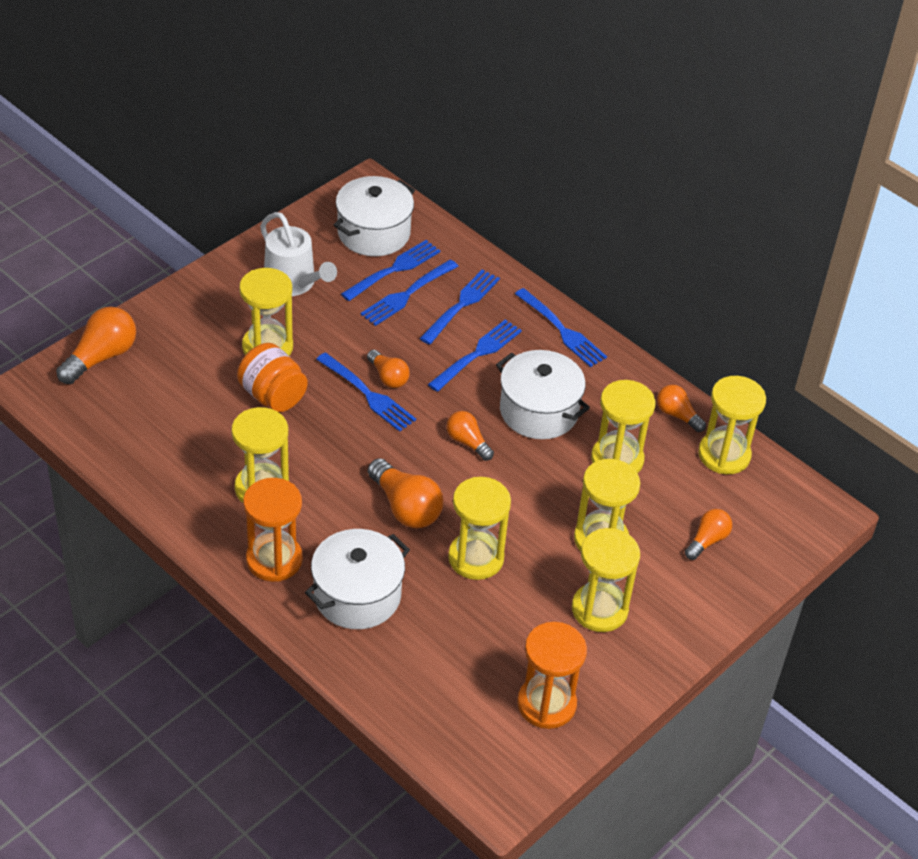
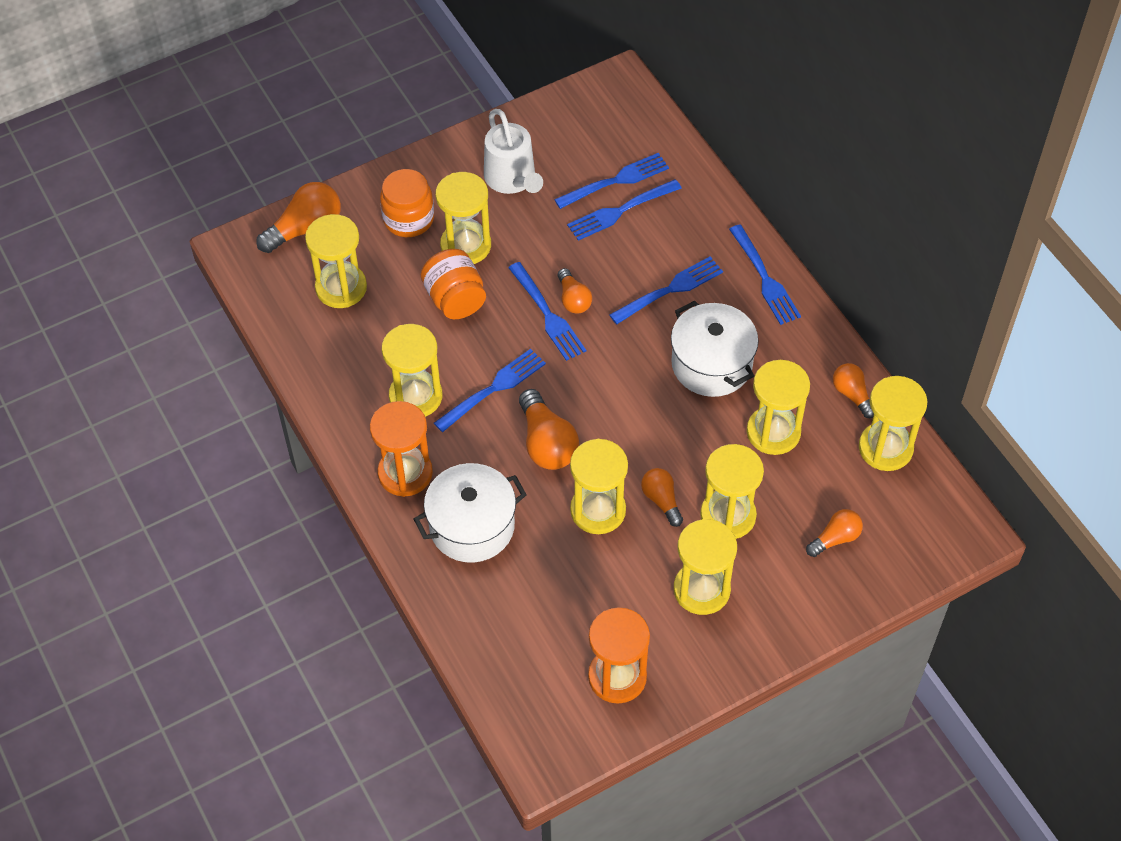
camera: 20 degrees right, 10 degrees up
(154, 404) = (341, 288): none -> yellow hourglass
(203, 332) = (408, 219): none -> orange jar
(374, 233) = (608, 136): white pot -> none
(461, 305) = (671, 233): blue fork -> blue fork (493, 389)
(467, 442) = (629, 385): orange light bulb -> orange light bulb (661, 500)

